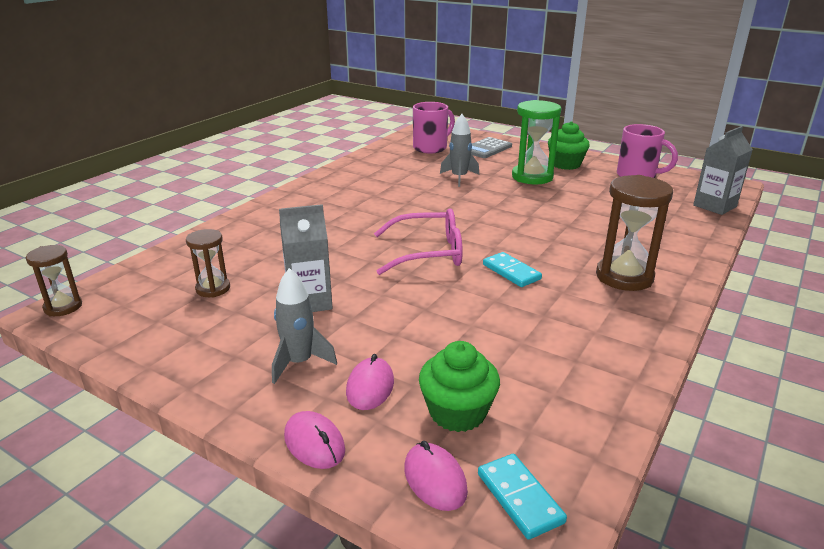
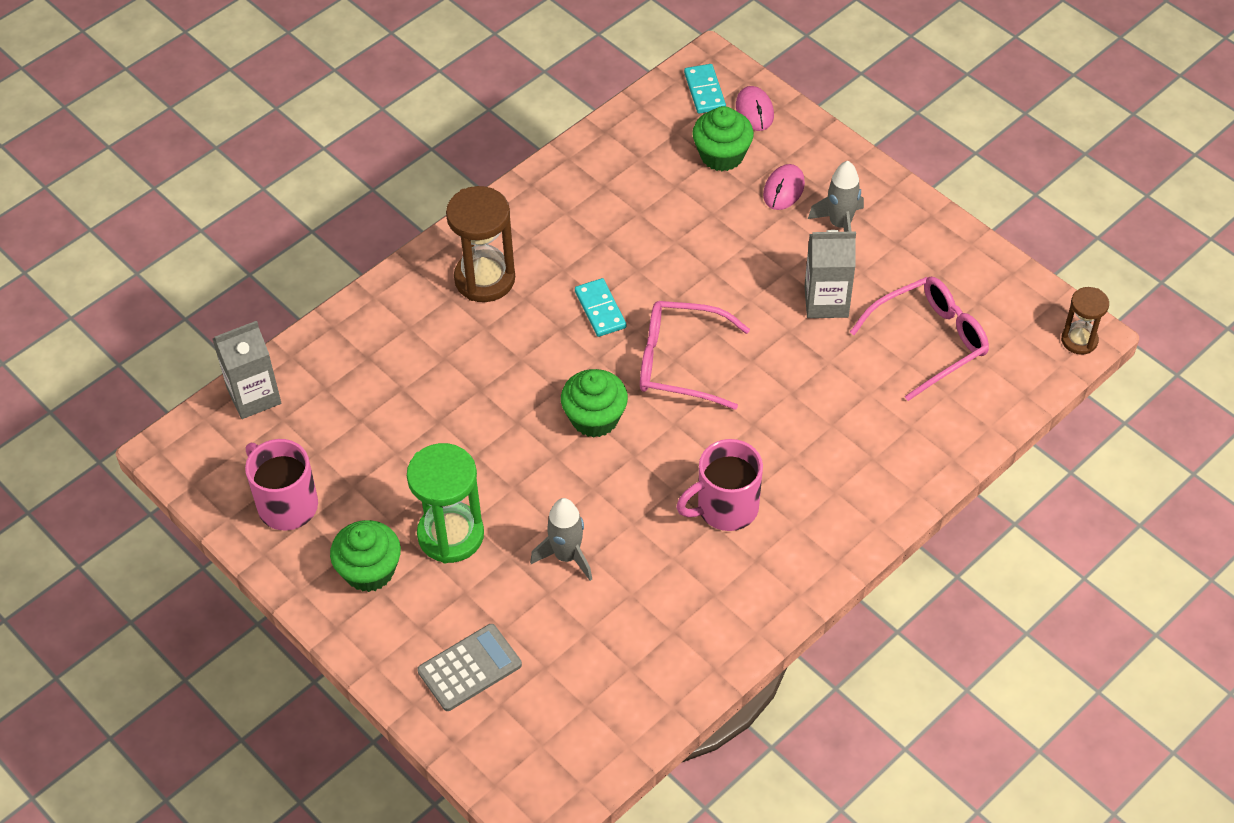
camera: 165 degrees left, 25 degrees up
(213, 289) = (928, 341): brown hourglass -> pink glasses
(314, 443) = (832, 149): pink mouse -> none
(431, 148) = (569, 695): pink mug -> pink mug (725, 508)
(477, 222) = (595, 418): none -> green cupcake

